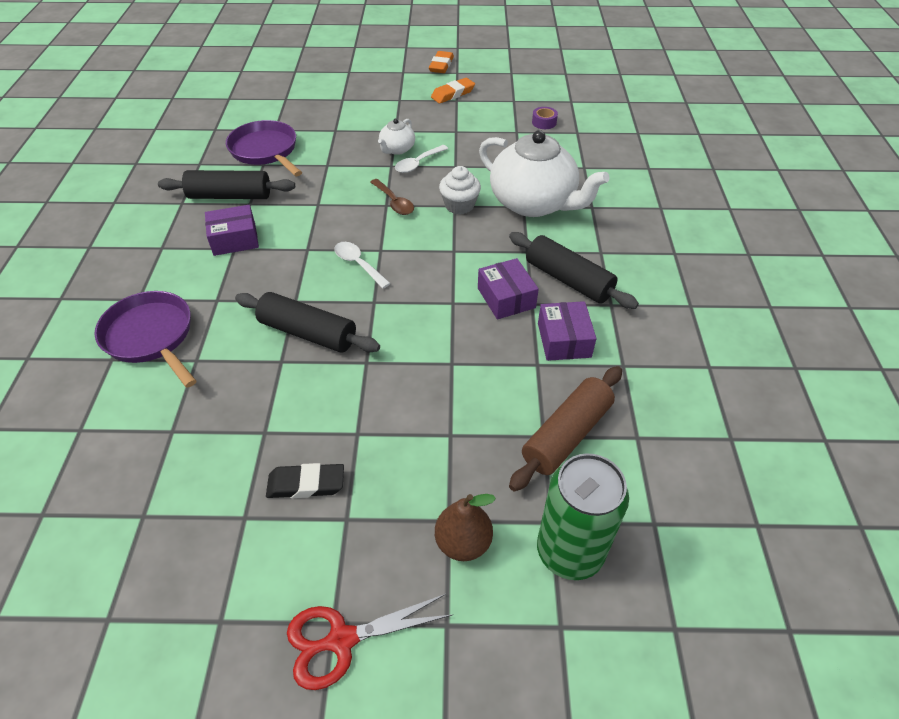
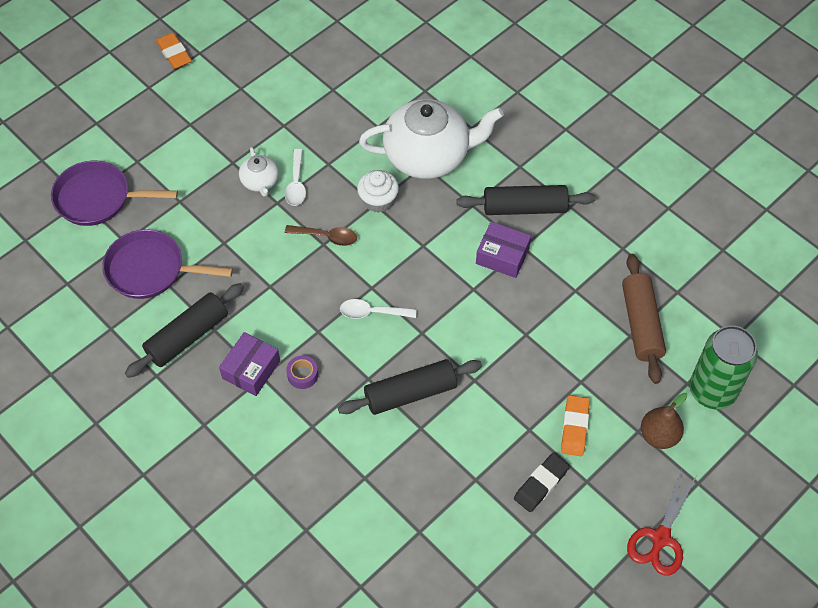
camera: 45 degrees left, 10 degrees up
(151, 337) = (309, 491): purple pan -> purple pan (98, 198)
(453, 94) = (228, 83): orange eraser -> orange eraser (574, 427)
(544, 122) = (343, 62): purple tape -> purple tape (302, 375)
(564, 340) = (571, 259): purple box -> none

